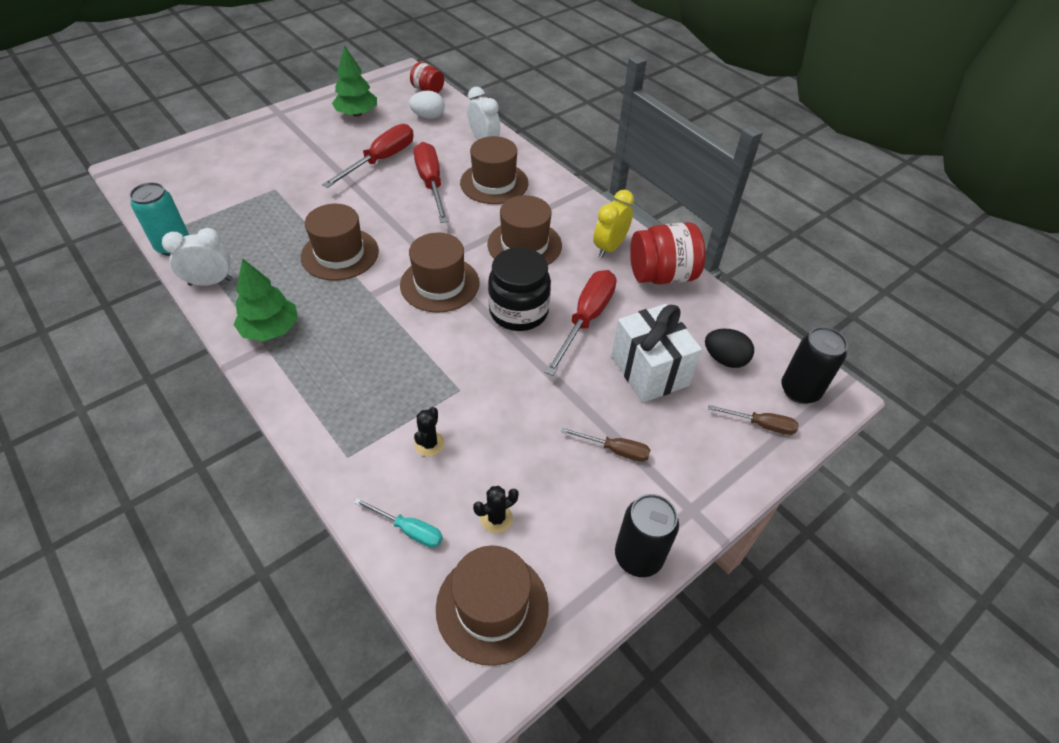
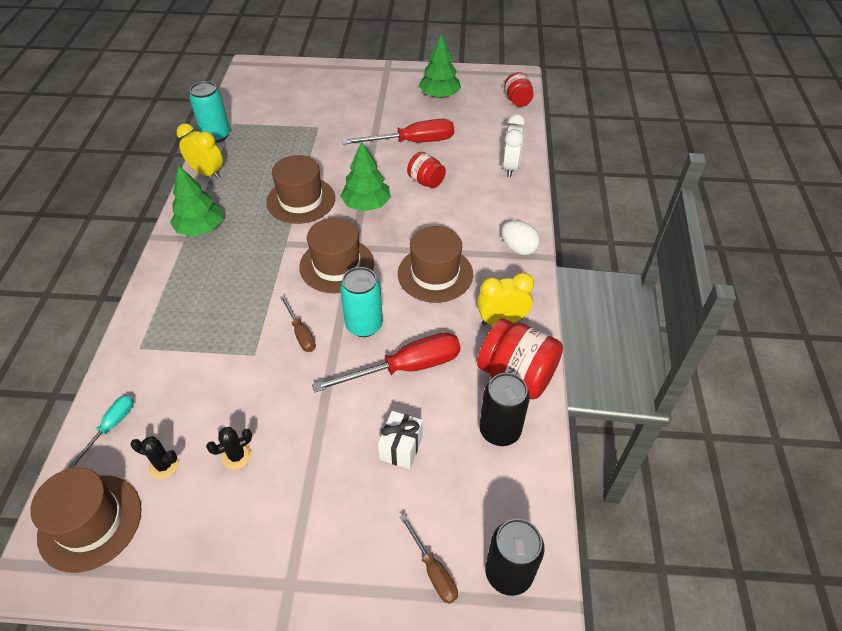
camera: 45 degrees right, 0 degrees up
(210, 282) = (207, 173): white clock -> yellow clock
(404, 226) = (366, 204): none -> green tree
(409, 530) = (111, 426): turquoise screwdriver -> turquoise screwdriver turned 135 degrees counterclockwise
(428, 117) = (490, 124): white egg -> white egg (518, 248)
(429, 444) = (190, 378): black cactus -> black cactus (237, 456)
(431, 184) = (426, 181): red screwdriver -> red jar
(494, 183) = (475, 207): brown hat -> none
(518, 312) = (364, 325): black jar -> turquoise can
(615, 450) = (296, 487): brown screwdriver -> brown screwdriver (300, 333)
(638, 556) = (210, 580): black can -> black can (500, 430)
(649, 371) = (401, 448): white gift -> white gift, size x0.57
(724, 359) = (476, 489): black egg -> none

